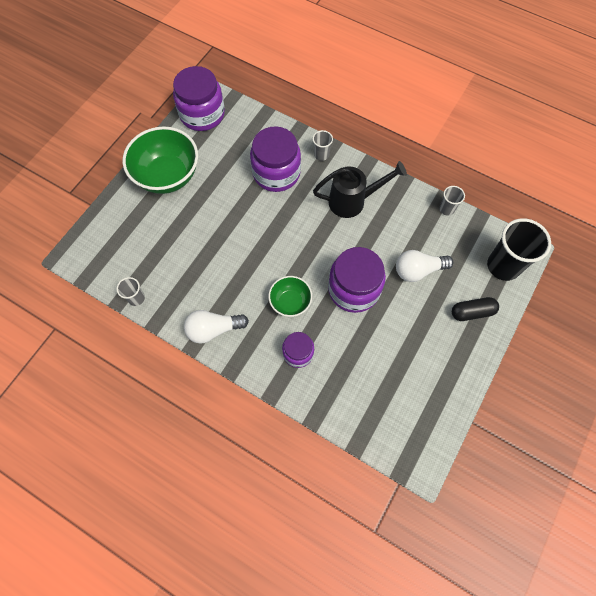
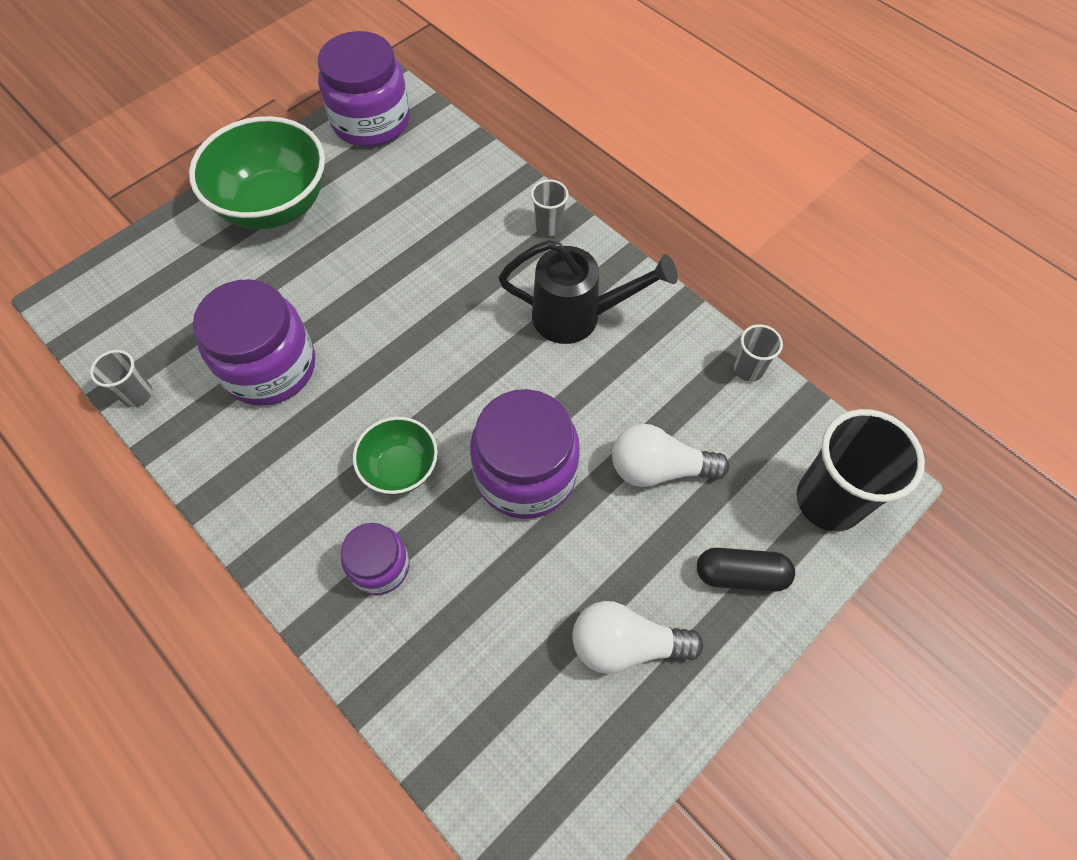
camera: 15 degrees right, 5 degrees down
(213, 329) = (246, 482): white light bulb -> white light bulb (626, 644)
(276, 173) = (459, 240): purple jar -> purple jar (270, 367)

